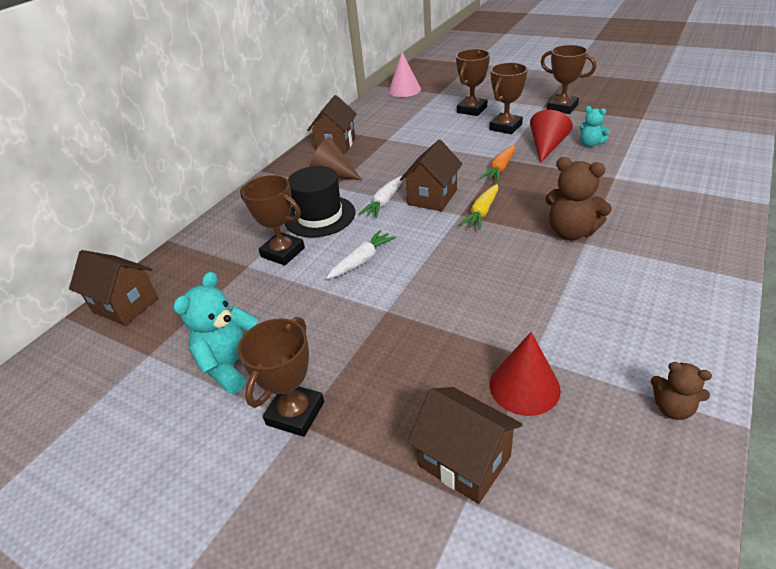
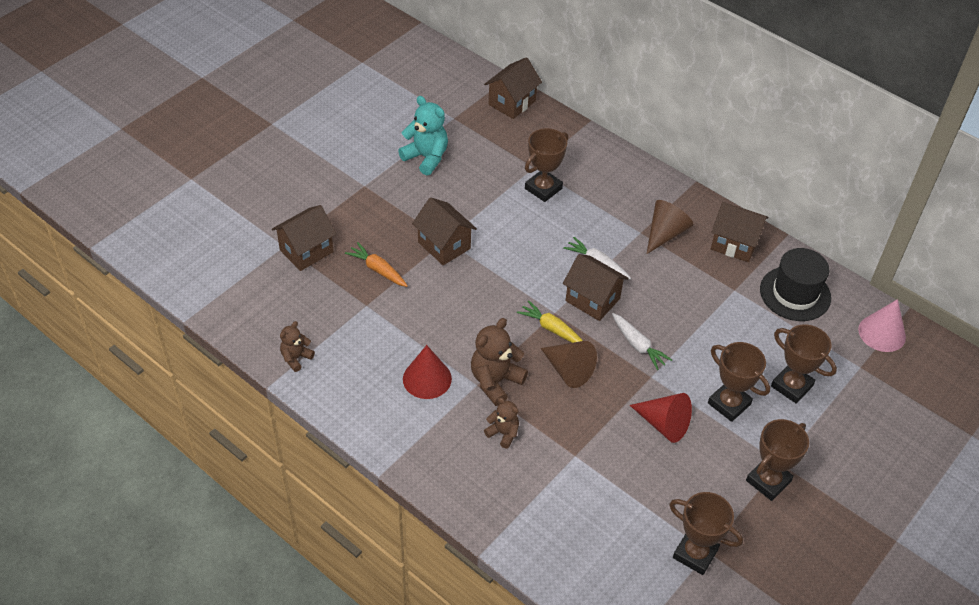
camera: 95 degrees right, 10 degrees up
(295, 413) = (373, 184): brown trophy -> brown trophy (695, 554)
(320, 216) = (590, 216): black hat -> black hat (795, 293)
(362, 261) = (512, 235): white carrot -> white carrot (638, 345)
(397, 309) = (444, 245): none -> brown house
(500, 169) = (628, 367): orange carrot -> orange carrot (378, 270)
(524, 387) = (344, 293): red cone -> red cone (427, 378)
(525, 196) = (568, 370): none -> brown cone
(590, 144) = (656, 467): turquoise teddy bear -> none
(628, 216) = (503, 433): none -> brown teddy bear

